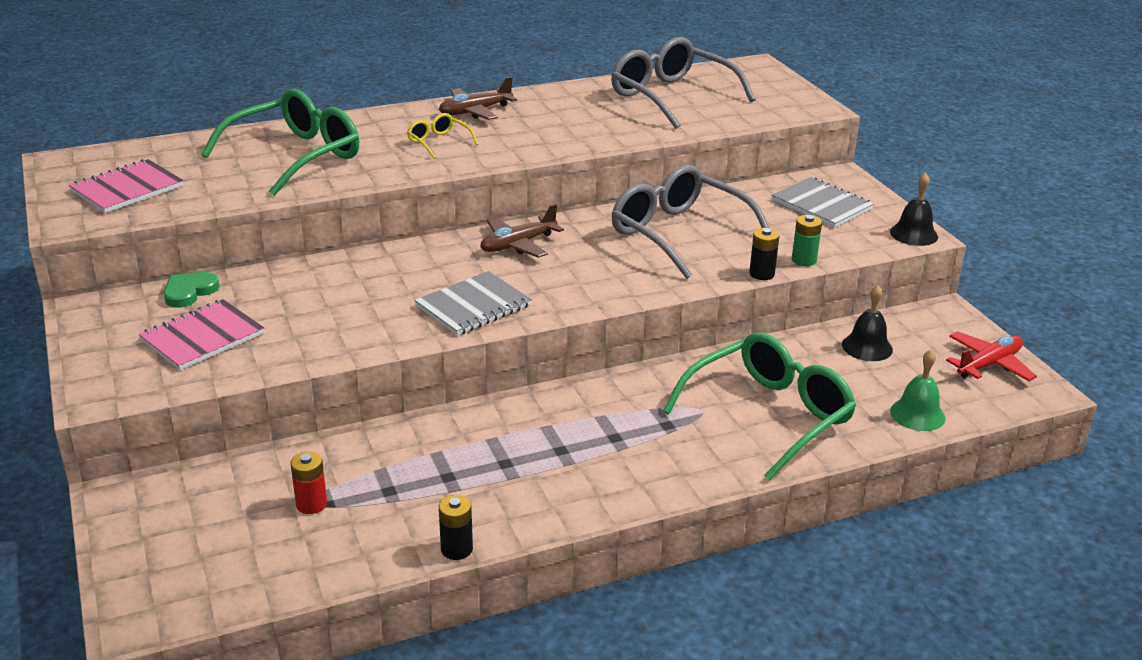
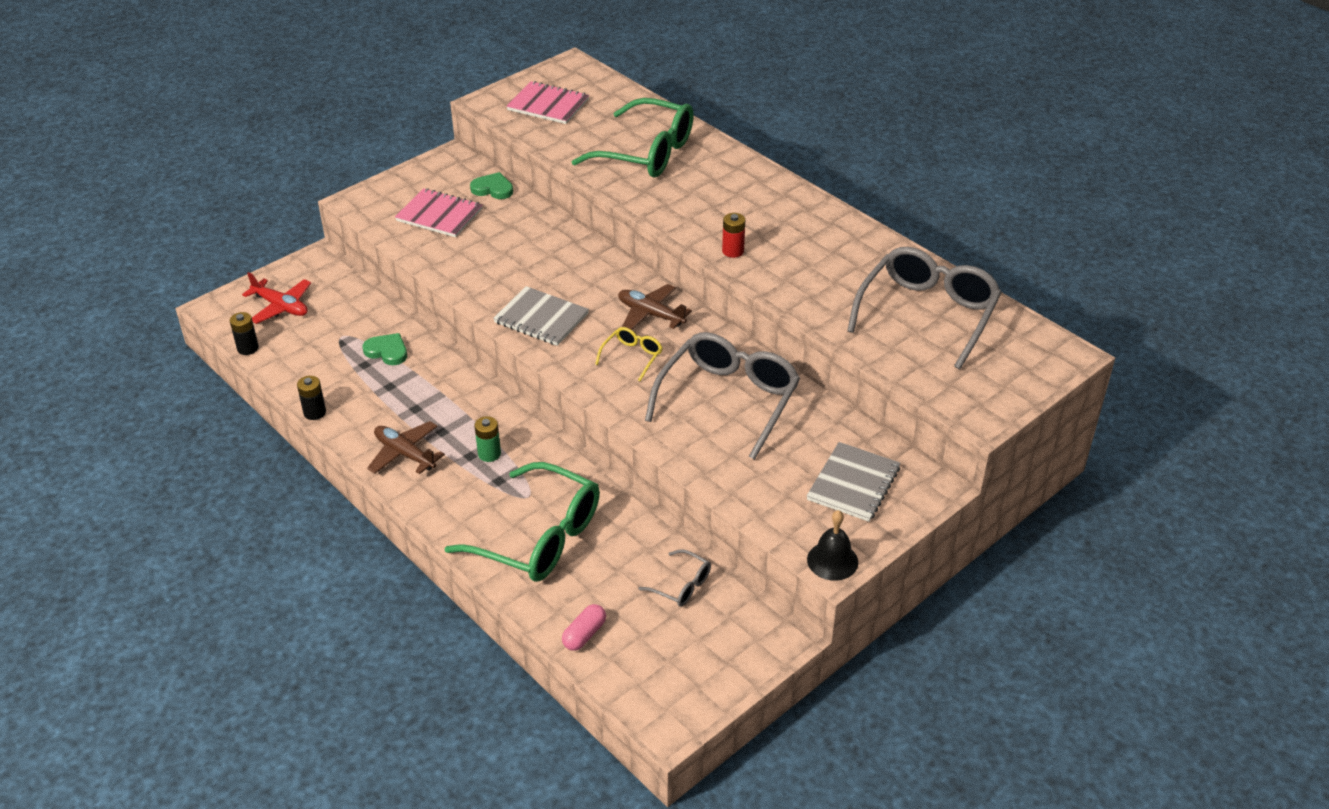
camera: 70 degrees right, 10 degrees up
(311, 504) = (338, 336): red battery -> red battery (733, 251)
(377, 467) = (387, 351): none -> green heart
(438, 142) = (720, 210): yellow glasses -> yellow glasses (632, 356)
(475, 111) = (797, 211): brown plane -> brown plane (405, 454)
(761, 274) = (684, 465): black battery -> black battery (248, 348)
(804, 260) = (727, 489): green battery -> green battery (489, 454)
(867, 347) = (682, 585): black bell -> grey glasses
(917, 414) = (584, 634): green bell -> pink capsule
(988, 365) = (696, 680): red plane -> red plane (281, 307)

